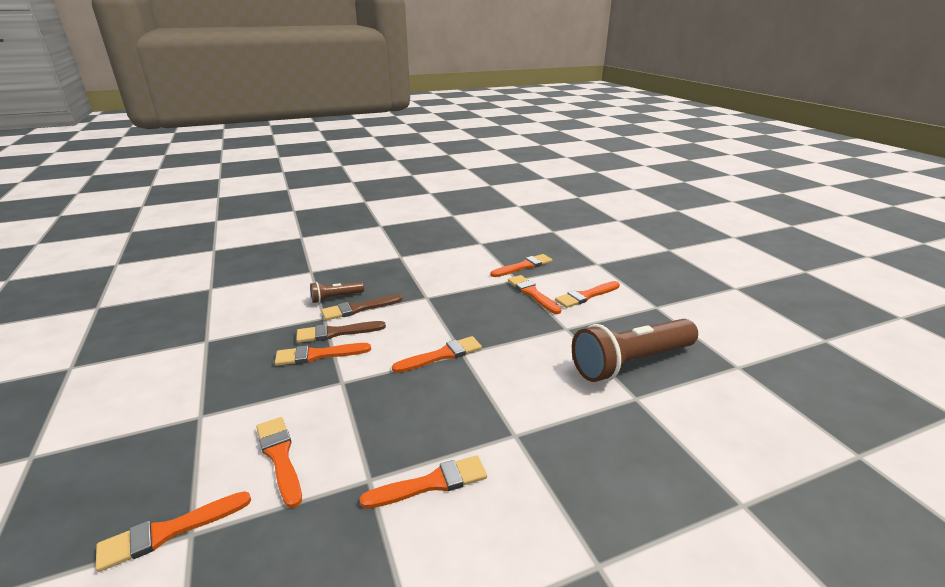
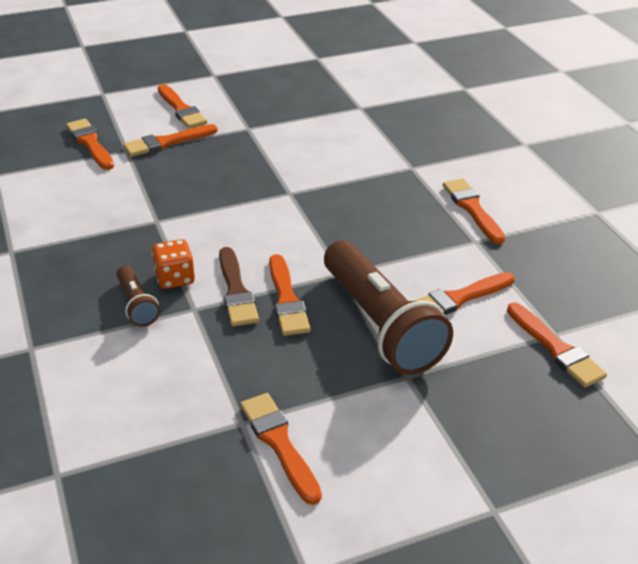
camera: 90 degrees left, 10 degrees up
(358, 308) = (175, 278): brown brush -> orange dice
(441, 355) = (292, 206): orange brush -> orange brush (279, 443)
(631, 363) = (310, 102): brown flashlight -> brown flashlight (380, 324)

